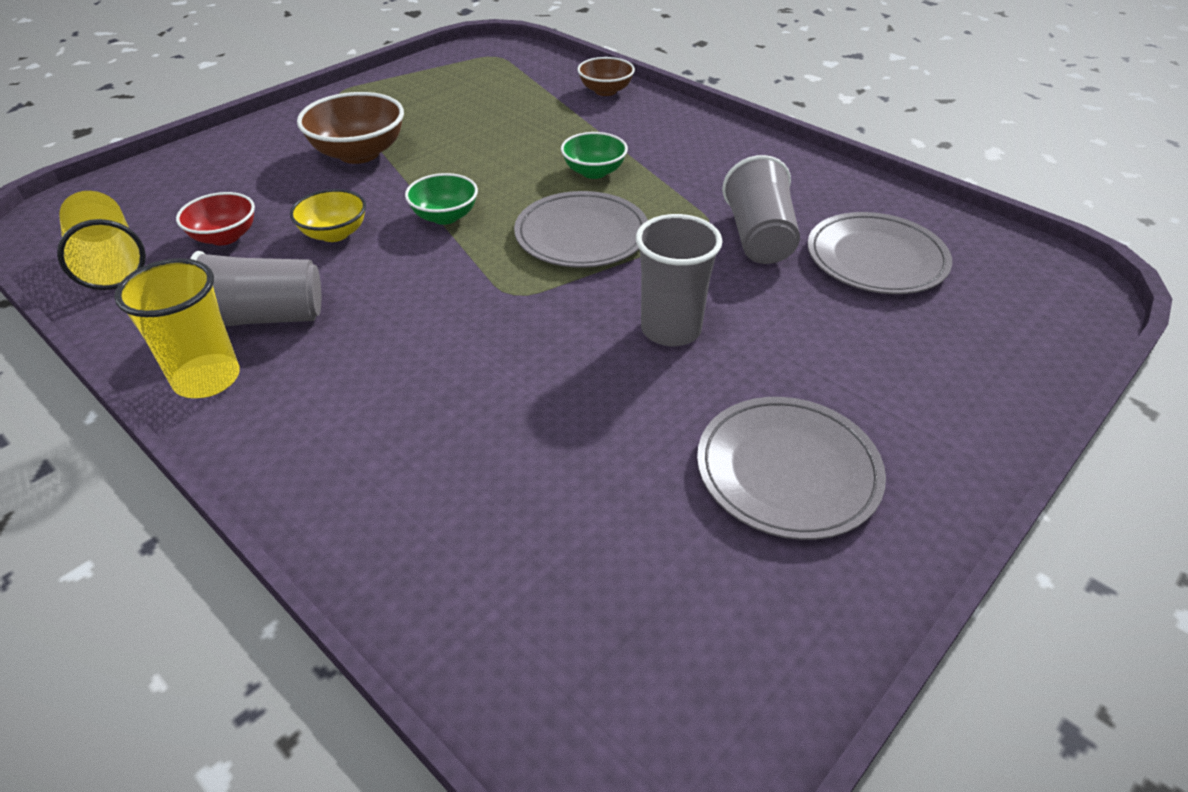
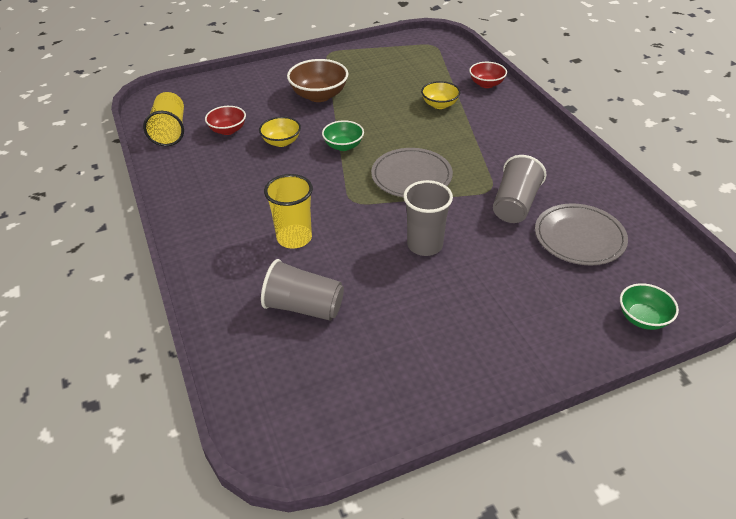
camera: 25 degrees right, 0 degrees up
(207, 379) = (185, 205): yellow cup -> yellow cup (294, 238)
(265, 318) = (225, 180): grey cup -> grey cup (304, 307)
(557, 129) = (439, 105): none -> yellow bowl
(594, 172) = (444, 138): green bowl -> green bowl (642, 318)
(605, 91) = (486, 84): brown bowl -> red bowl
(787, 471) = (435, 339): grey plate -> none

